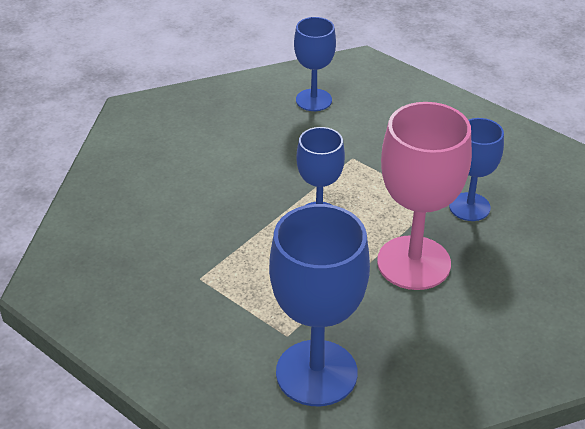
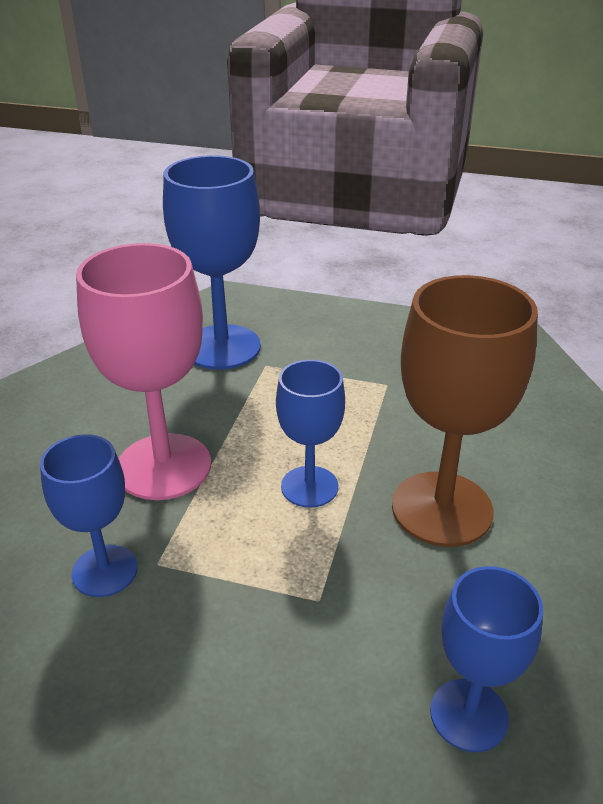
camera: 155 degrees right, 5 degrees down
(246, 178) = (442, 508): none -> brown goblet

